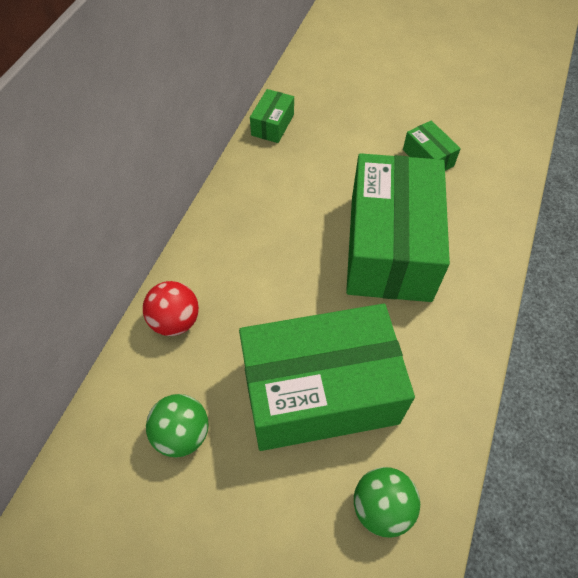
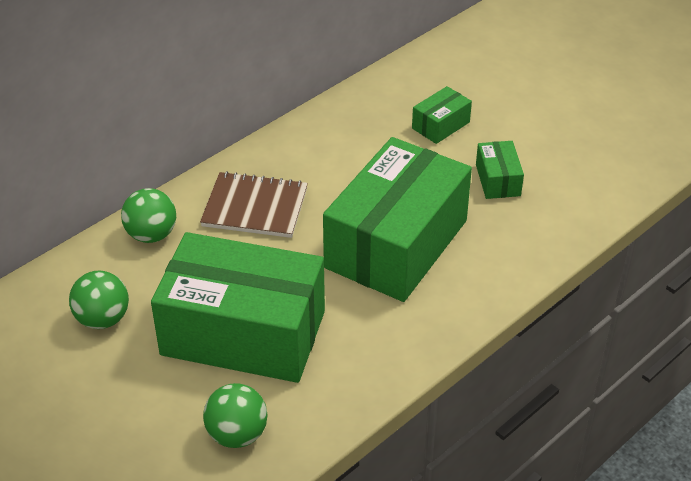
camera: 25 degrees right, 15 degrees down
(175, 321) = (151, 235): red ball -> green ball
(251, 256) = (255, 207): none -> brown notebook
(272, 125) = (355, 102): green box -> green box (440, 125)

